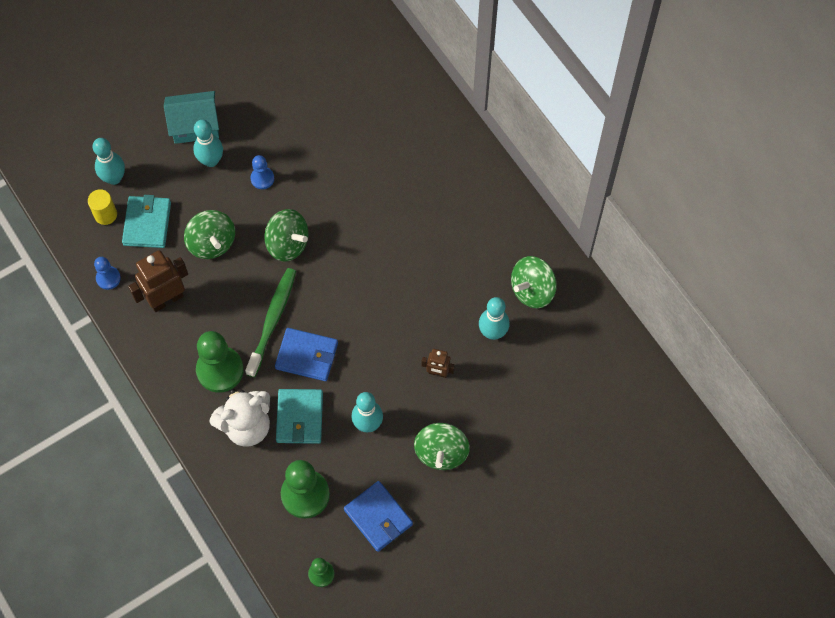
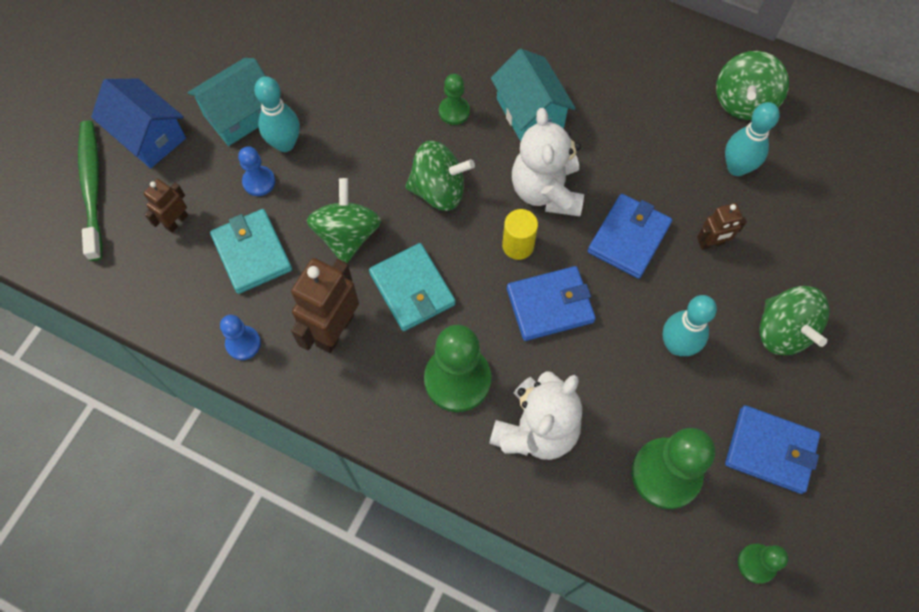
camera: 30 degrees left, 0 degrees up
(105, 214) = (192, 269): yellow cylinder -> yellow cylinder (518, 245)
(114, 178) = (176, 221): turquoise bowling pin -> brown robot
(130, 111) = (149, 136): none -> blue house
(212, 243) = (347, 235): green spinning top -> green spinning top turned 120 degrees counterclockwise
(262, 178) = (360, 134): blue pawn -> blue pawn (259, 182)
(272, 320) = (481, 286): green toothbrush -> green toothbrush (92, 187)
(299, 417) = (593, 383): turquoise wallet -> turquoise wallet (412, 289)
(333, 195) = (454, 111): none -> green pawn
(356, 281) = (546, 191): none -> white teddy bear
(382, 222) = (530, 113): none -> turquoise house
(387, 340) = (629, 238): none -> blue wallet

